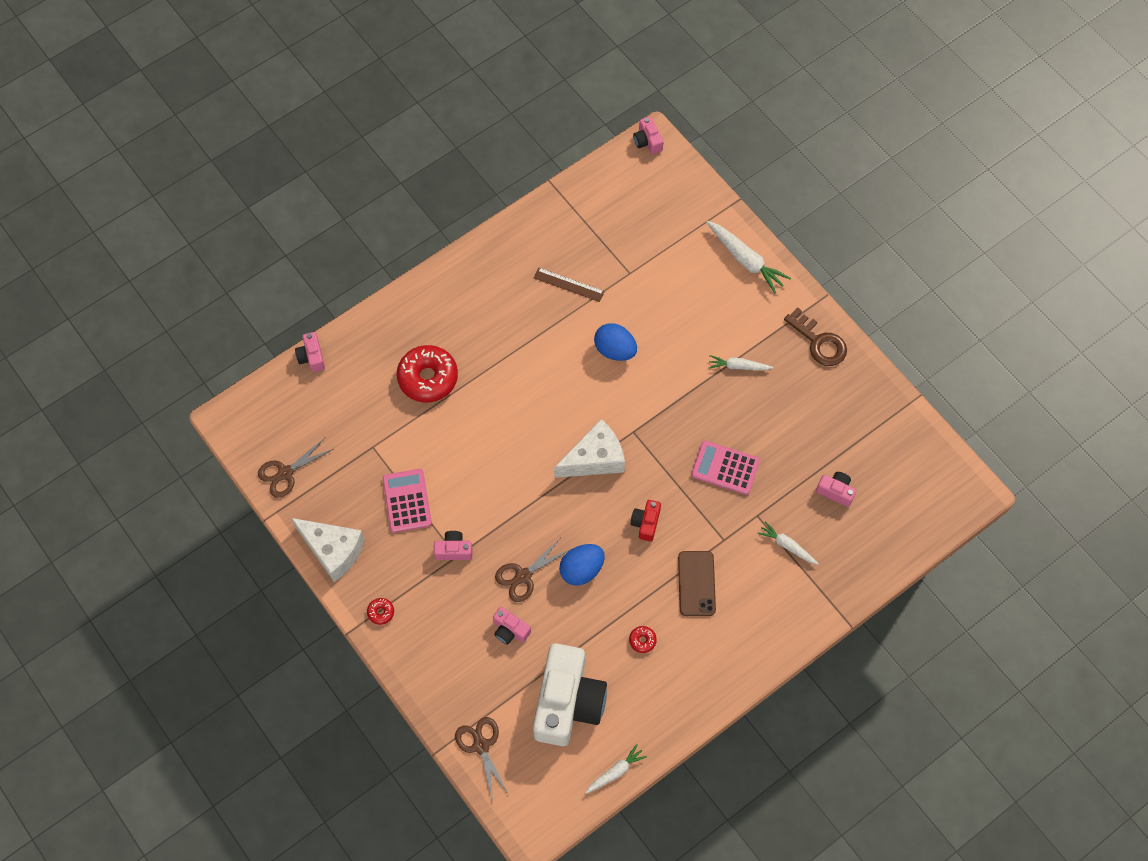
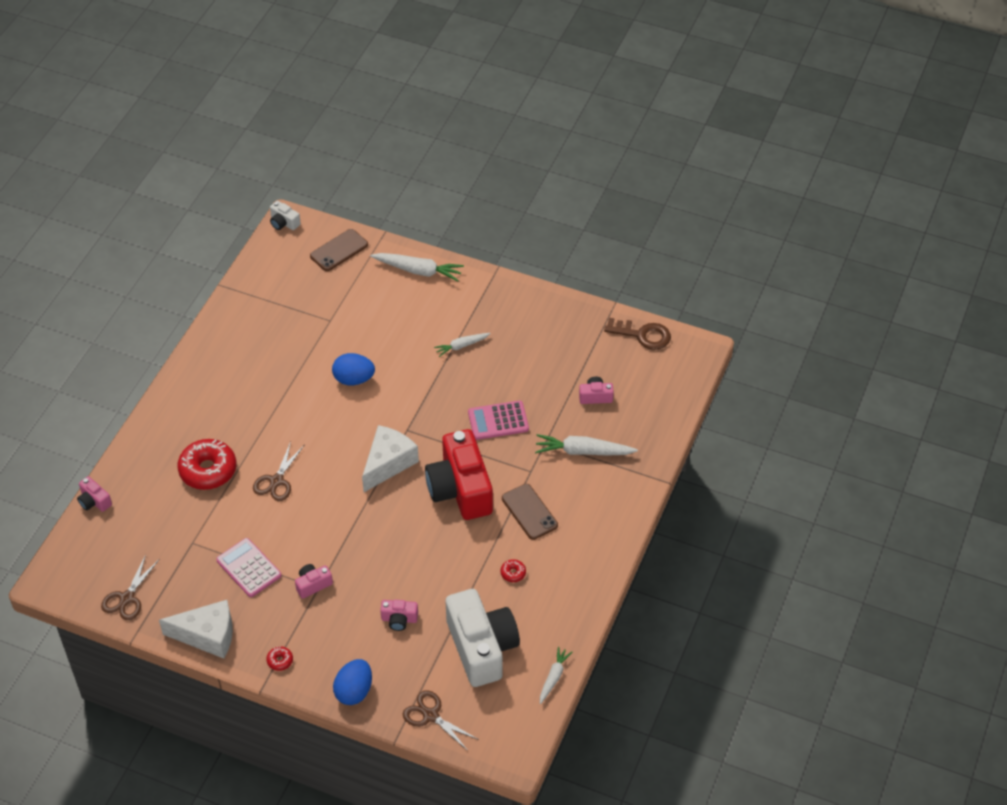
camera: 30 degrees left, 15 degrees down
(523, 576) = (384, 575): brown scissors -> brown scissors (276, 481)
(569, 285) = (284, 350): brown ruler -> none
(581, 570) = (430, 547): blue egg -> blue egg (354, 691)
(646, 523) = (460, 489): red camera -> red camera, size x2.35
(647, 141) = (284, 223): pink camera -> white camera
(682, 198) = (339, 250): none -> brown phone
(787, 546) = (583, 451): white carrot -> white carrot, size x1.66
(819, 342) = (514, 301): brown key -> brown key (642, 335)

